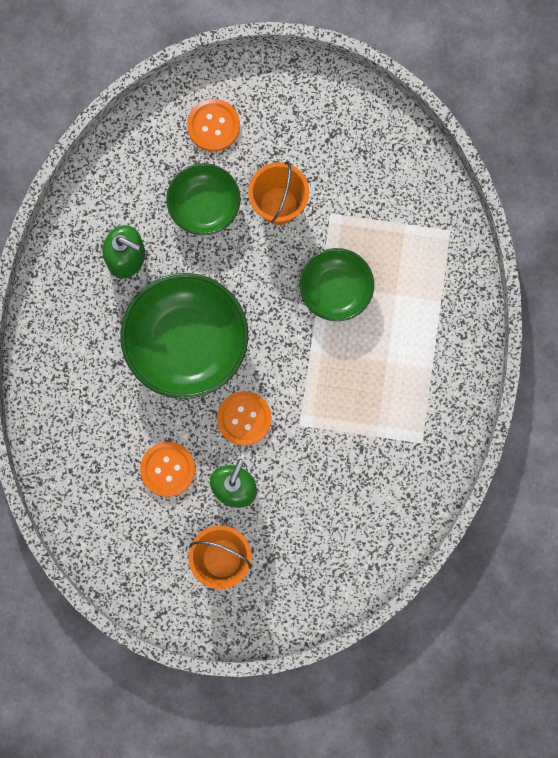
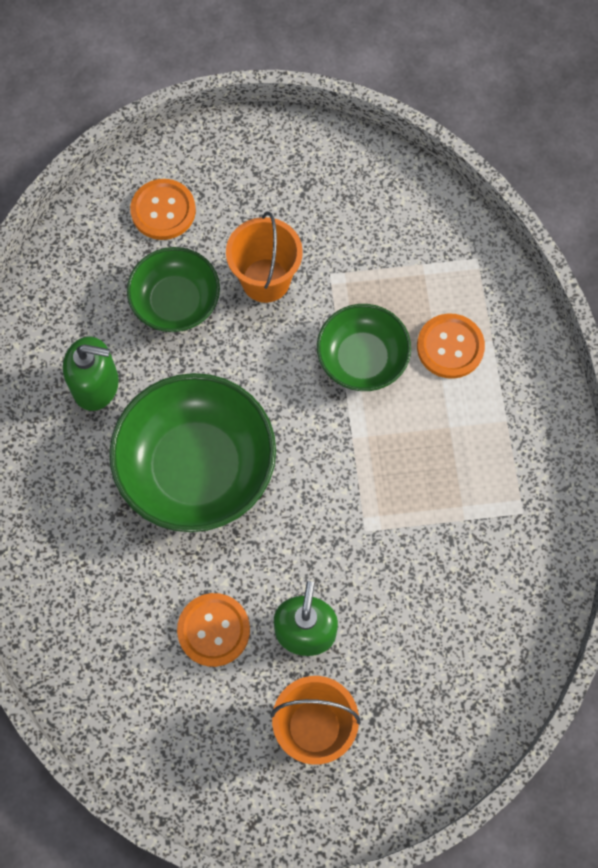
camera: 15 degrees left, 10 degrees down
(244, 418) = (293, 541): orange button -> orange button (450, 347)

